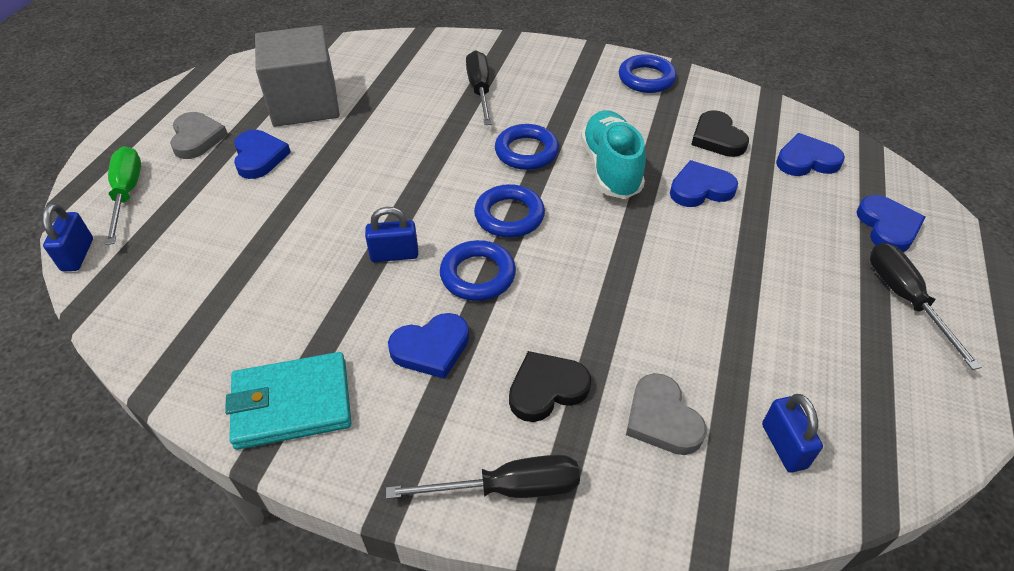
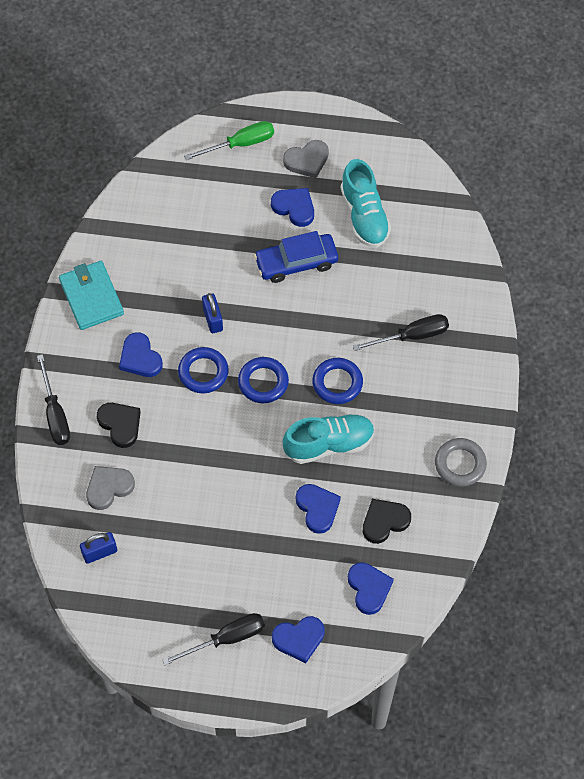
camera: 80 degrees right, 15 degrees up
(78, 255) = (181, 143): blue padlock -> none
(259, 157) = (294, 207): blue heart -> blue heart turned 120 degrees counterclockwise
(305, 104) = (364, 216): grey cube -> turquoise shoe
(341, 165) = (296, 262): none -> blue car
(646, 78) = (460, 464): blue ring -> grey ring

